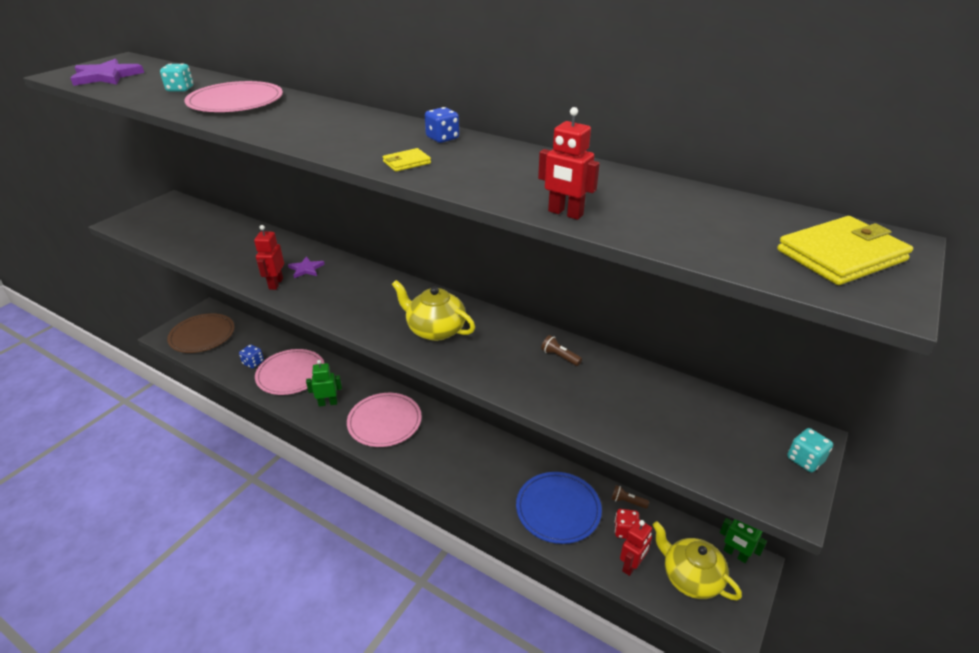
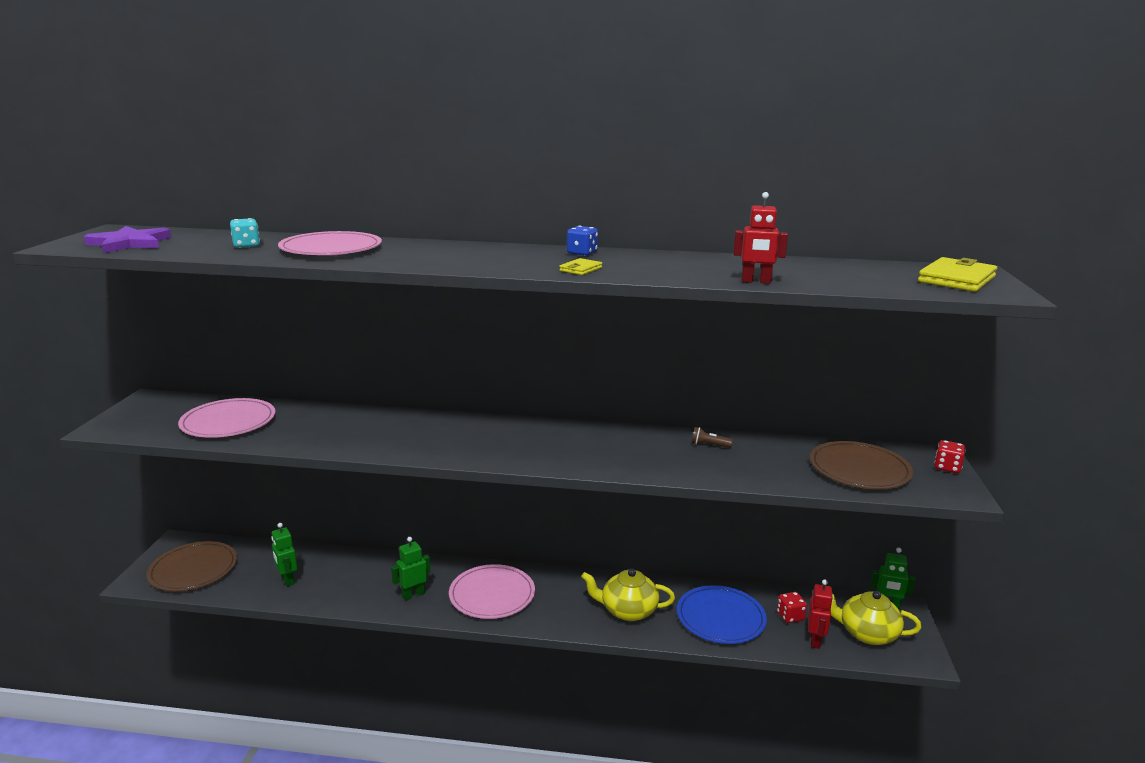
camera: 25 degrees left, 15 degrees down
(253, 363) = (287, 580): blue dice -> green robot
(275, 284) = (372, 446): red robot -> none
(291, 374) = (345, 579): pink plate -> pink plate (228, 422)
(306, 269) = (393, 428): purple star -> none
(435, 329) = (579, 449): yellow teapot -> yellow teapot (628, 610)
(627, 502) = (775, 594): brown flashlight -> none
(694, 432) = (859, 469): none -> brown plate
(805, 460) = (947, 467): turquoise dice -> red dice

